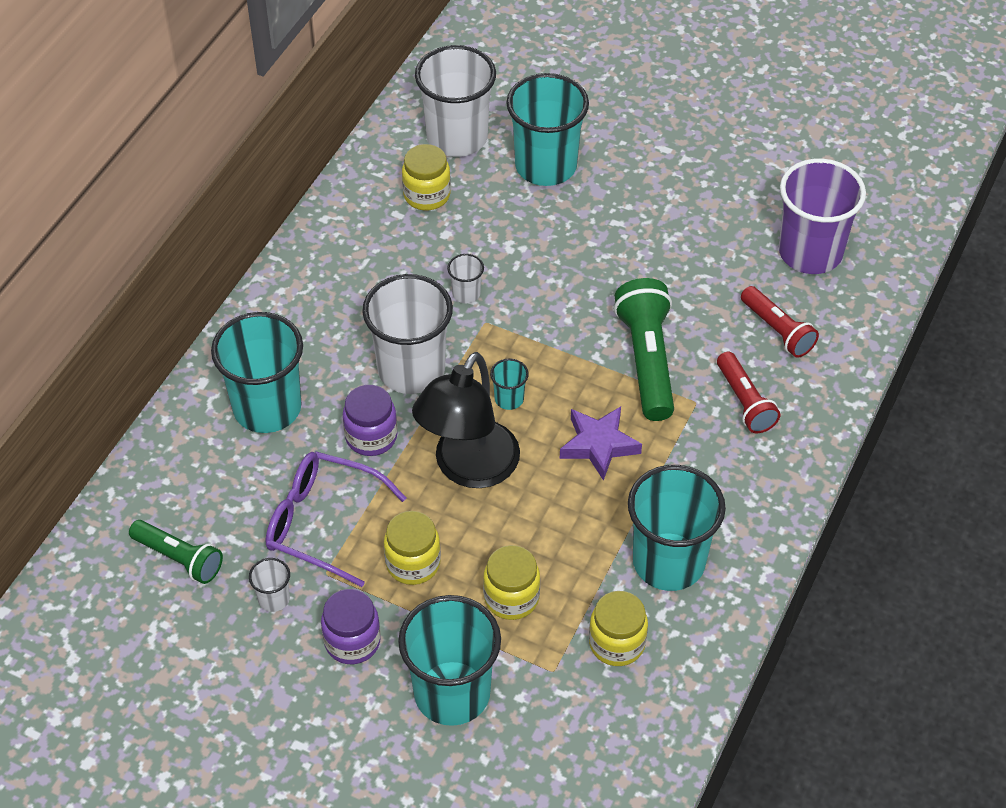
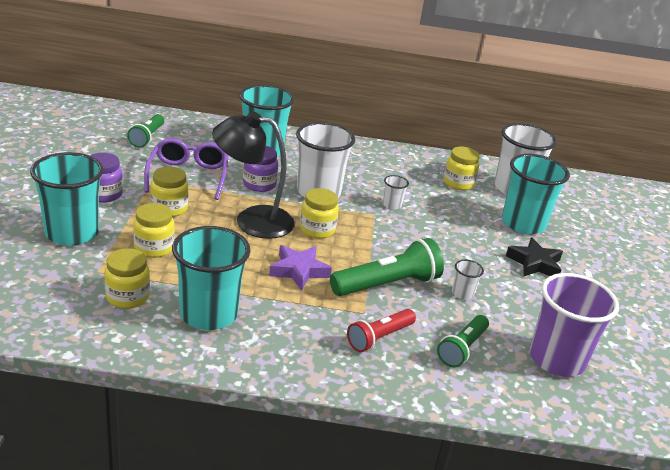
camera: 65 degrees right, 20 degrees down
(274, 599) = (128, 167): white cup -> white cup (462, 293)
(509, 399) = (317, 230): turquoise cup -> yellow jar
(635, 193) = (535, 263): none -> black star
(777, 330) = (462, 348): red flashlight -> green flashlight

